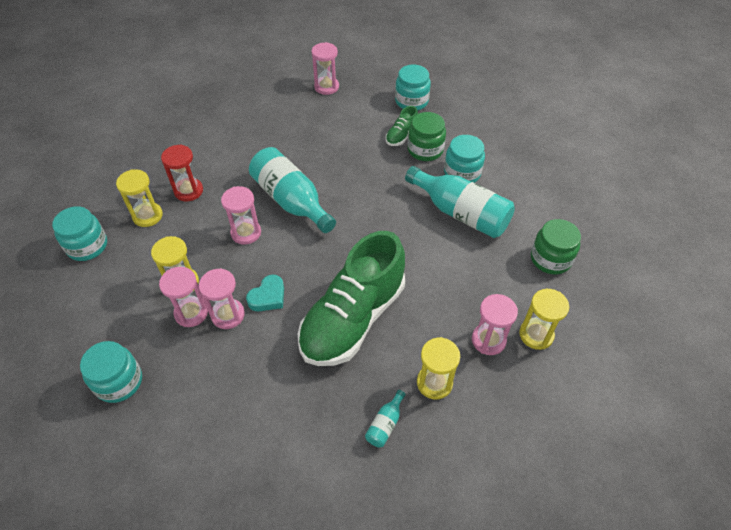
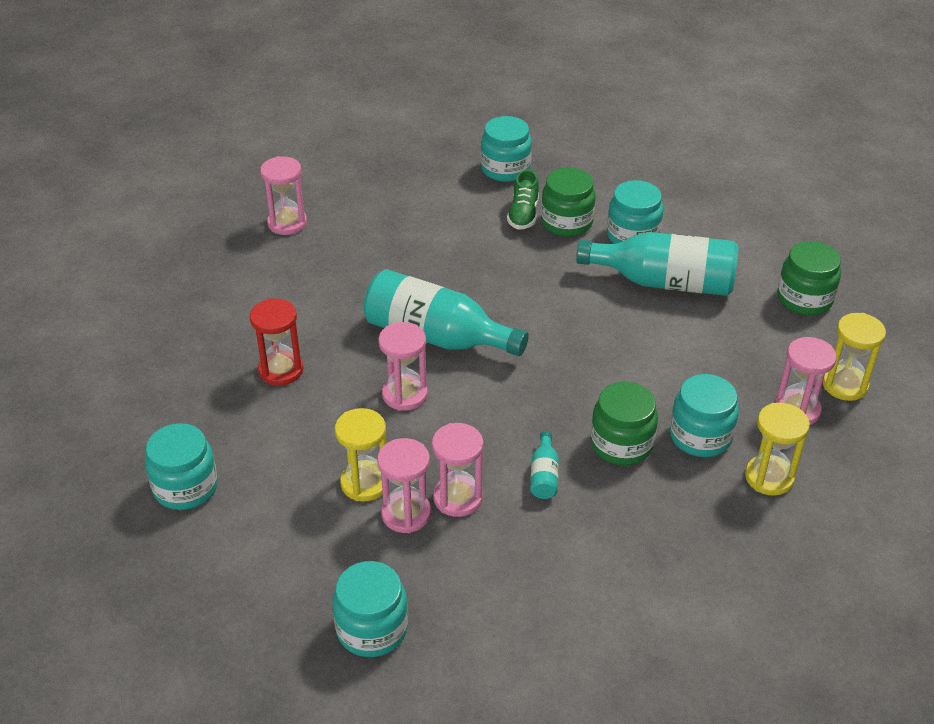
camera: 25 degrees left, 10 degrees down
(147, 216) = (245, 420): yellow hourglass -> none
(268, 297) = (494, 458): turquoise heart -> none
(326, 87) = (375, 183): pink hourglass -> pink hourglass (287, 223)
(353, 318) = (621, 444): green shoe -> green jar
(385, 424) = (745, 542): turquoise bottle -> turquoise bottle (544, 475)
(408, 333) = (700, 436): none -> turquoise jar

